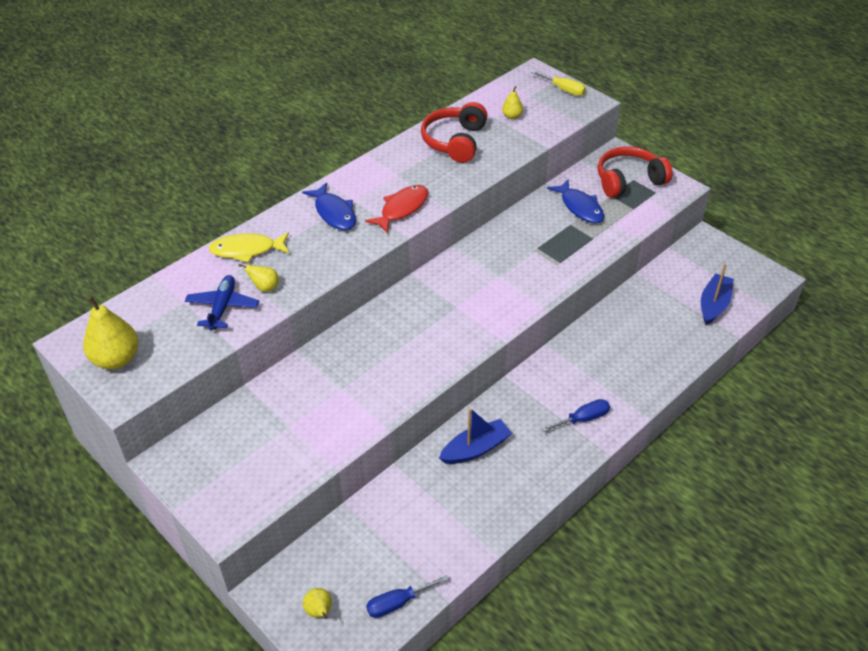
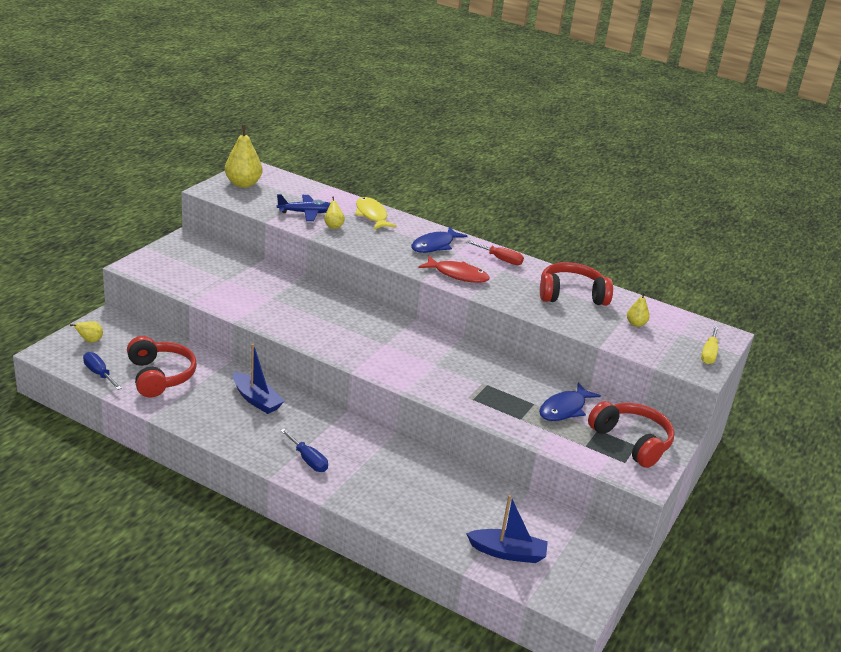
camera: 70 degrees right, 15 degrees down
(376, 171) = (500, 259): none -> red screwdriver
(414, 537) = (160, 376): none -> red headphones

